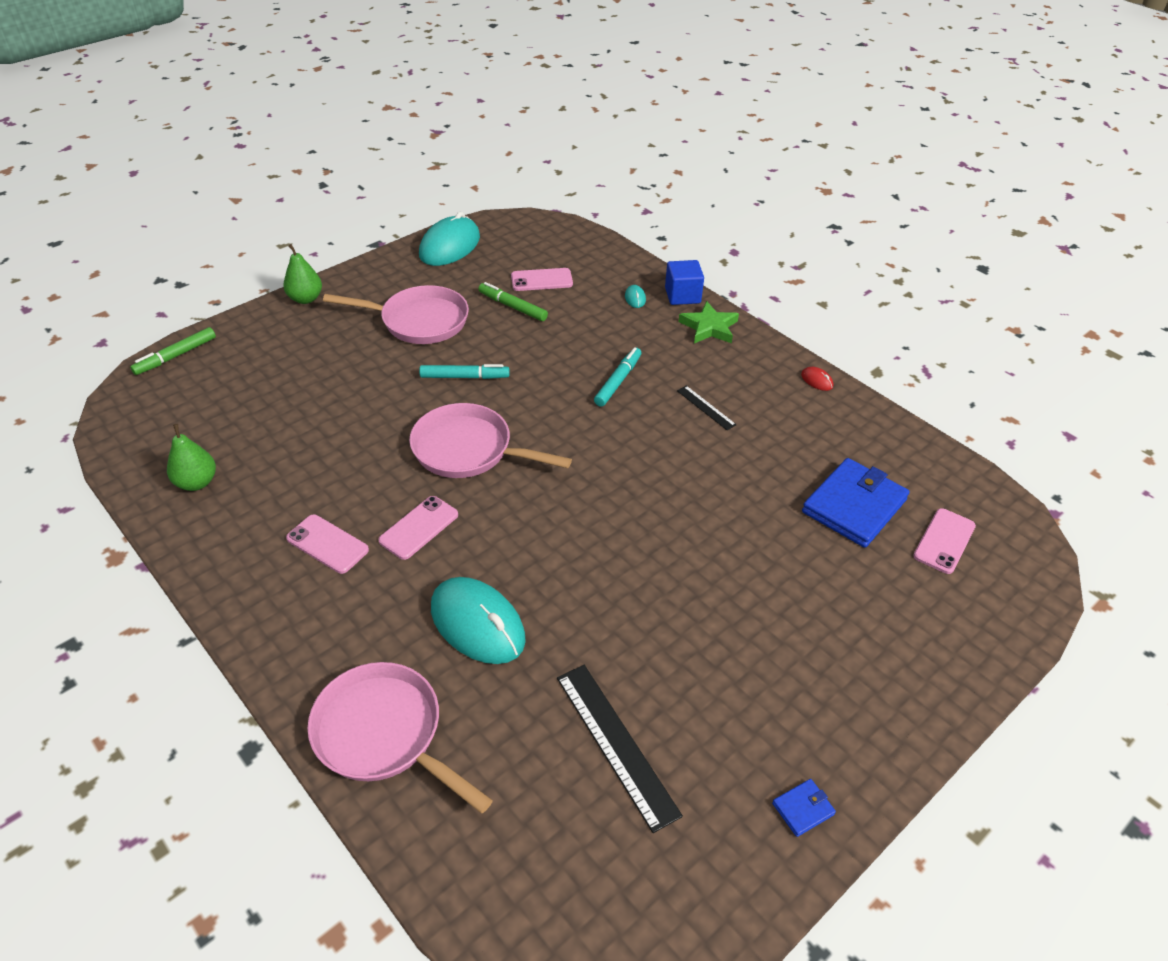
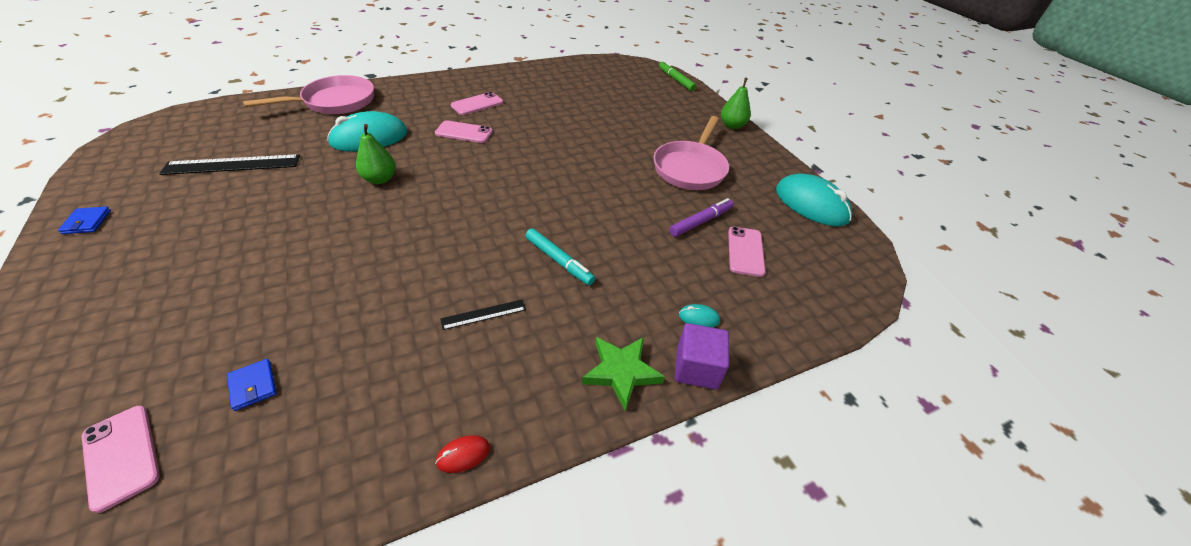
camera: 105 degrees right, 0 degrees up
(197, 482) = (556, 77): green pear -> green pear (380, 179)
(419, 528) = (464, 132): pink phone -> pink phone turned 45 degrees counterclockwise
(464, 377) = (607, 176): turquoise marker -> none
(468, 450) = (522, 162): pink pan -> none
(512, 307) = (701, 222): green marker -> purple marker
(682, 295) = (696, 368): blue cube -> purple cube
(854, 506) = (253, 386): blue wallet -> blue wallet, size x0.43

